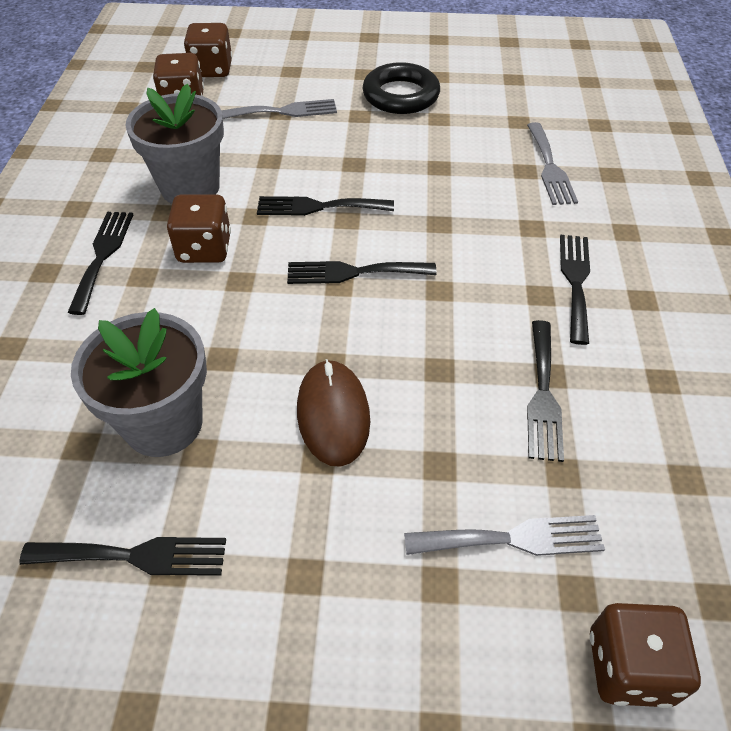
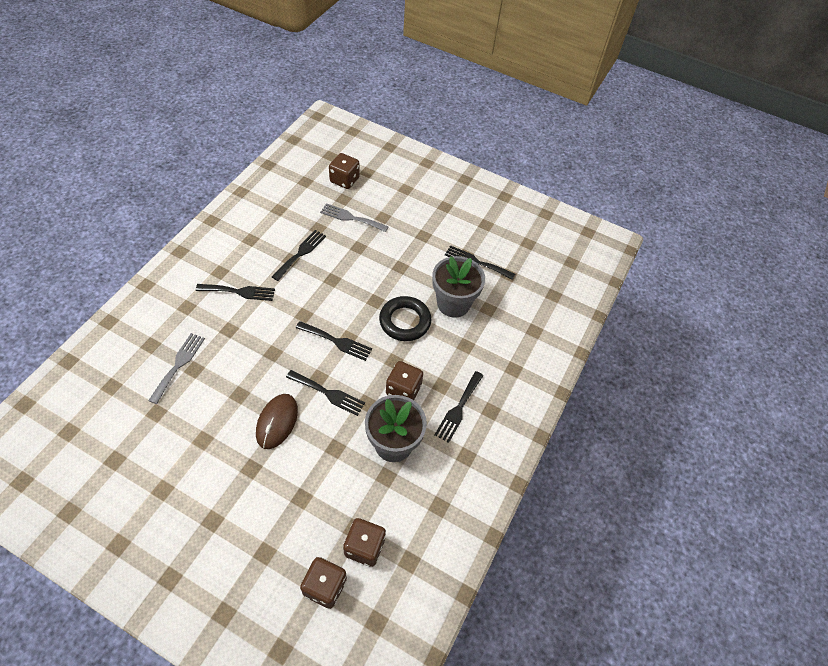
camera: 160 degrees left, 5 degrees up
(283, 111) = (299, 498): grey fork -> none
(333, 414) = (386, 280): brown mouse -> brown mouse (277, 422)
(401, 95) = (208, 478): black ring -> black ring (405, 321)
(575, 282) = (239, 292): black fork -> black fork turned 120 degrees counterclockwise

